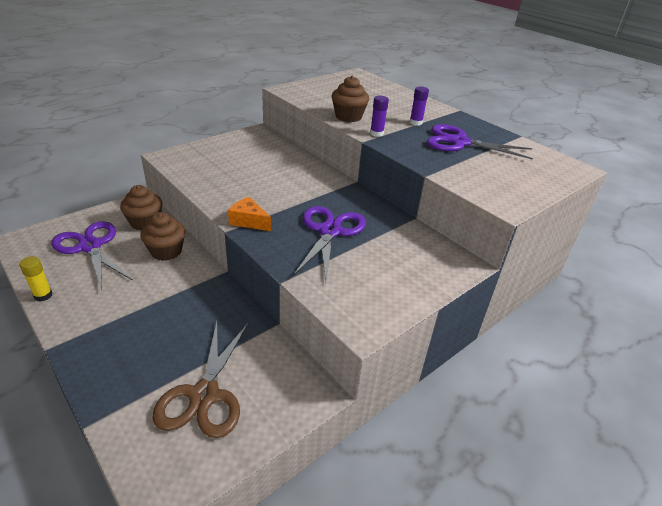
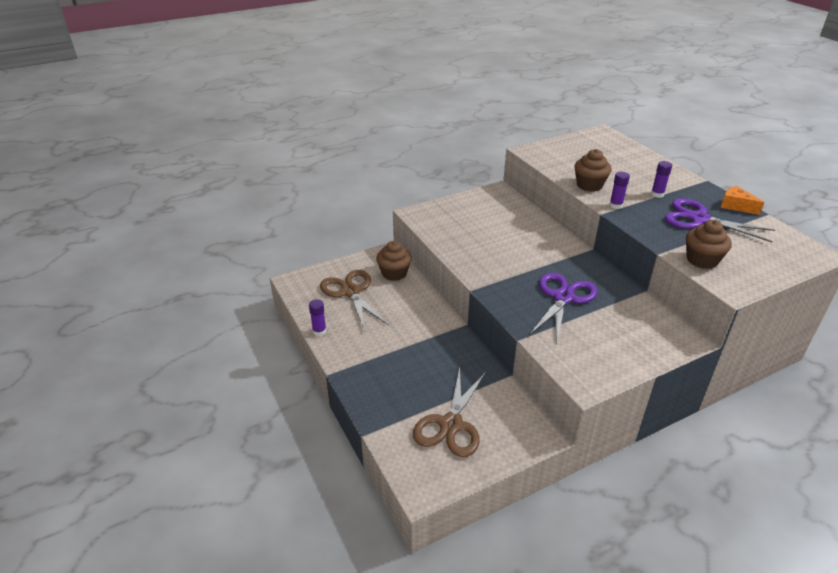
camera: 15 degrees right, 0 degrees up
(43, 295) = (319, 331): yellow glue stick -> purple glue stick
(90, 246) = (351, 292): purple scissors -> brown scissors
(166, 251) = (414, 301): brown cupcake -> brown cupcake (702, 260)
(249, 221) = (490, 282): orange cheese -> orange cheese (736, 206)

